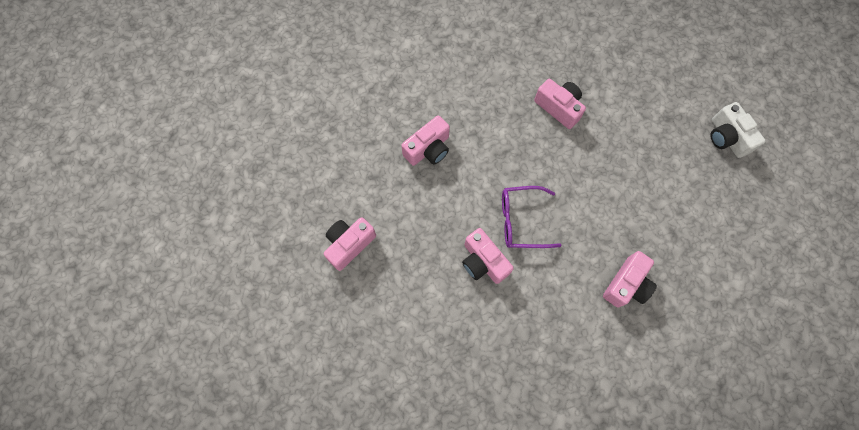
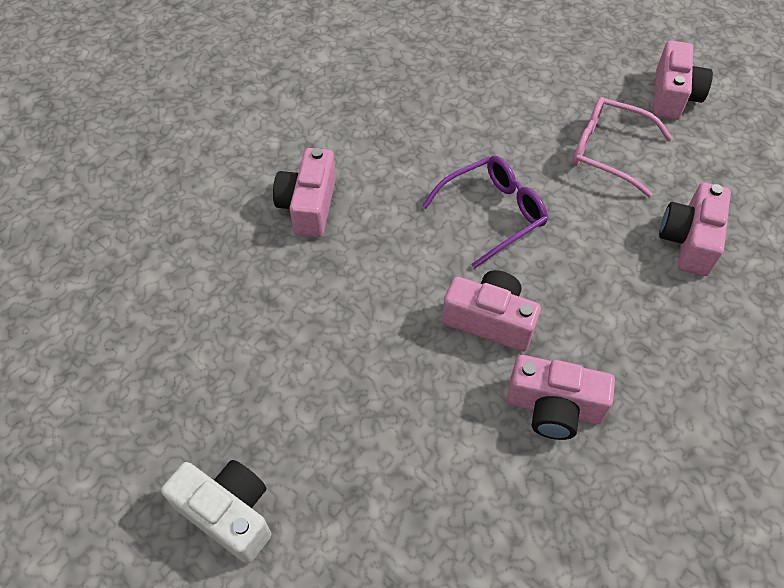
camera: 150 degrees right, 15 degrees down
(424, 226) = (608, 151): none -> pink glasses
(483, 262) = (506, 149): pink camera -> pink camera (489, 320)

